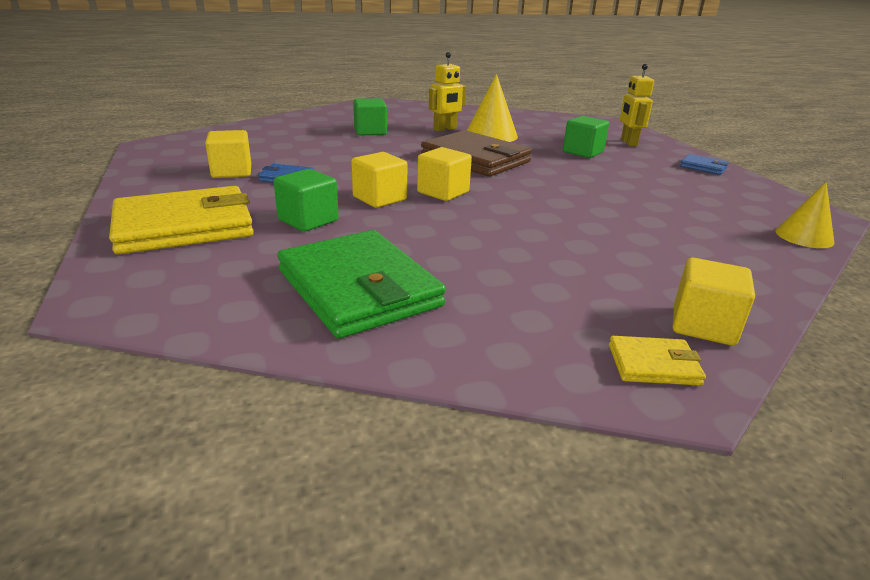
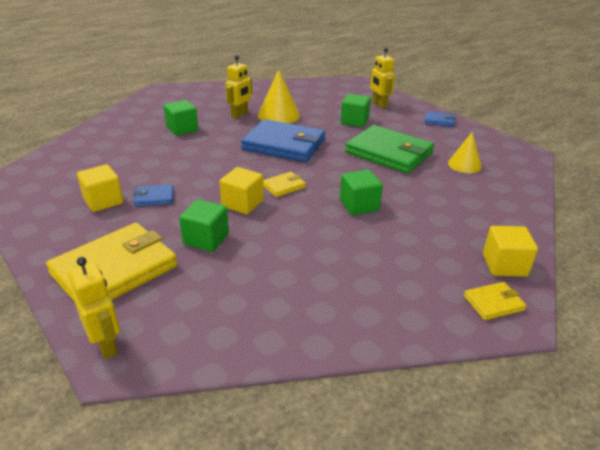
camera: 20 degrees left, 5 degrees up
(107, 286) = (106, 344): none -> yellow robot
(358, 288) = (288, 294): green wallet -> green wallet (389, 153)
(443, 192) = (283, 186): yellow cube -> yellow wallet
(475, 159) = (284, 145): brown wallet -> blue wallet
(526, 224) = (359, 205): none -> green cube
(804, 236) = (524, 175): yellow cone -> yellow cone (464, 165)

